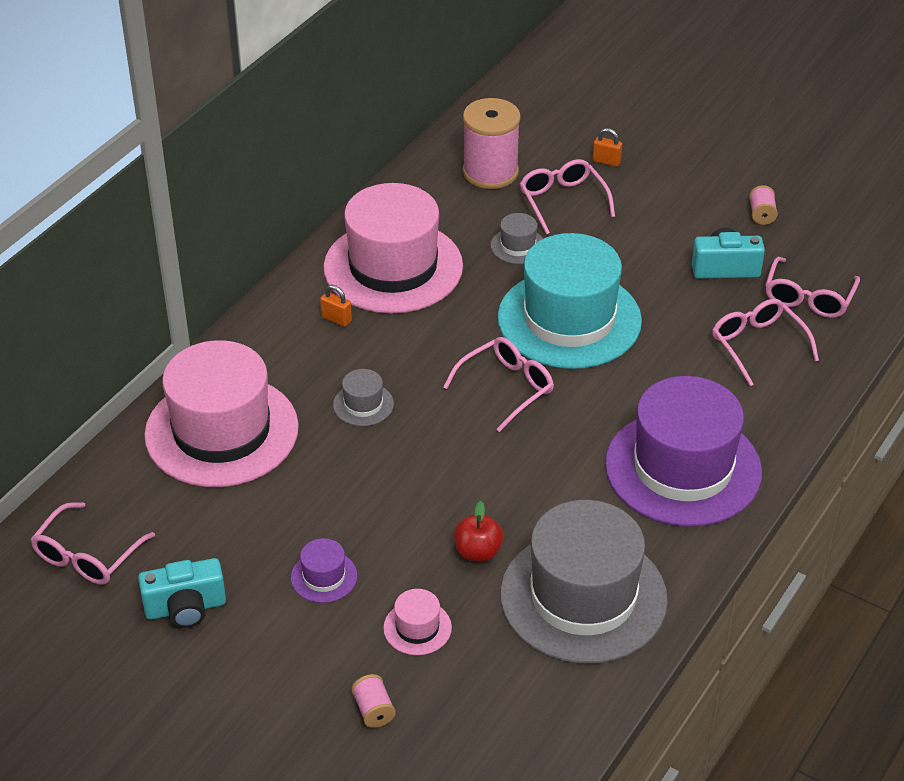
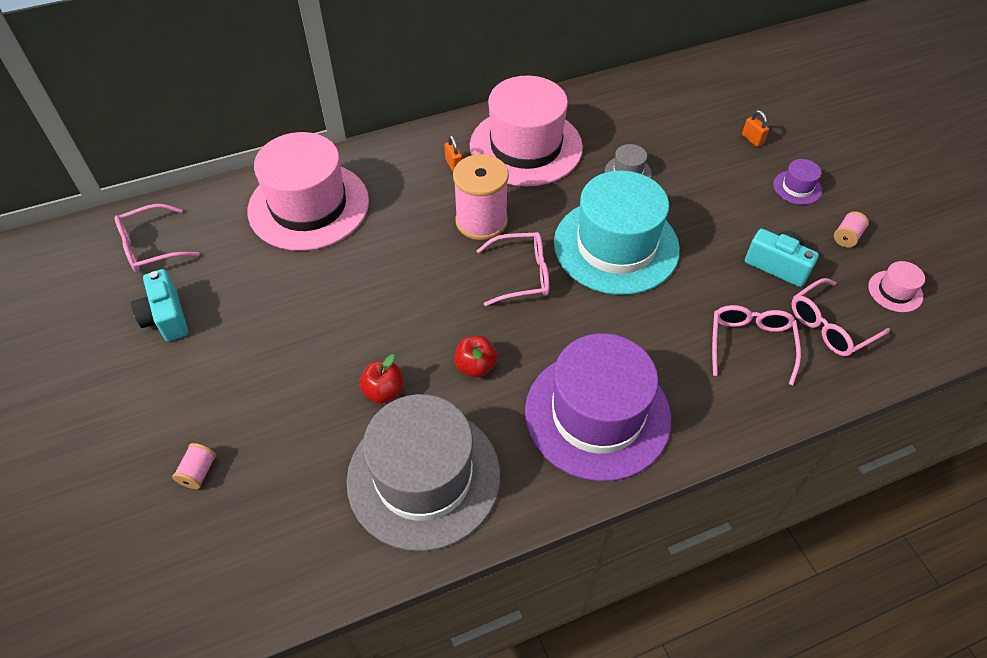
camera: 35 degrees right, 10 degrees up
(185, 608) = (166, 317): turquoise camera -> turquoise camera turned 45 degrees clockwise
(324, 577) = (267, 347): purple hat -> purple hat (797, 187)
(363, 404) = (413, 235): grey hat -> none
(417, 628) = (288, 426): pink hat -> pink hat (895, 291)
(490, 172) = (656, 110): pink spool -> pink spool (481, 221)
(541, 486) = (476, 366): none -> red apple
(562, 201) = (691, 154): pink glasses -> none

